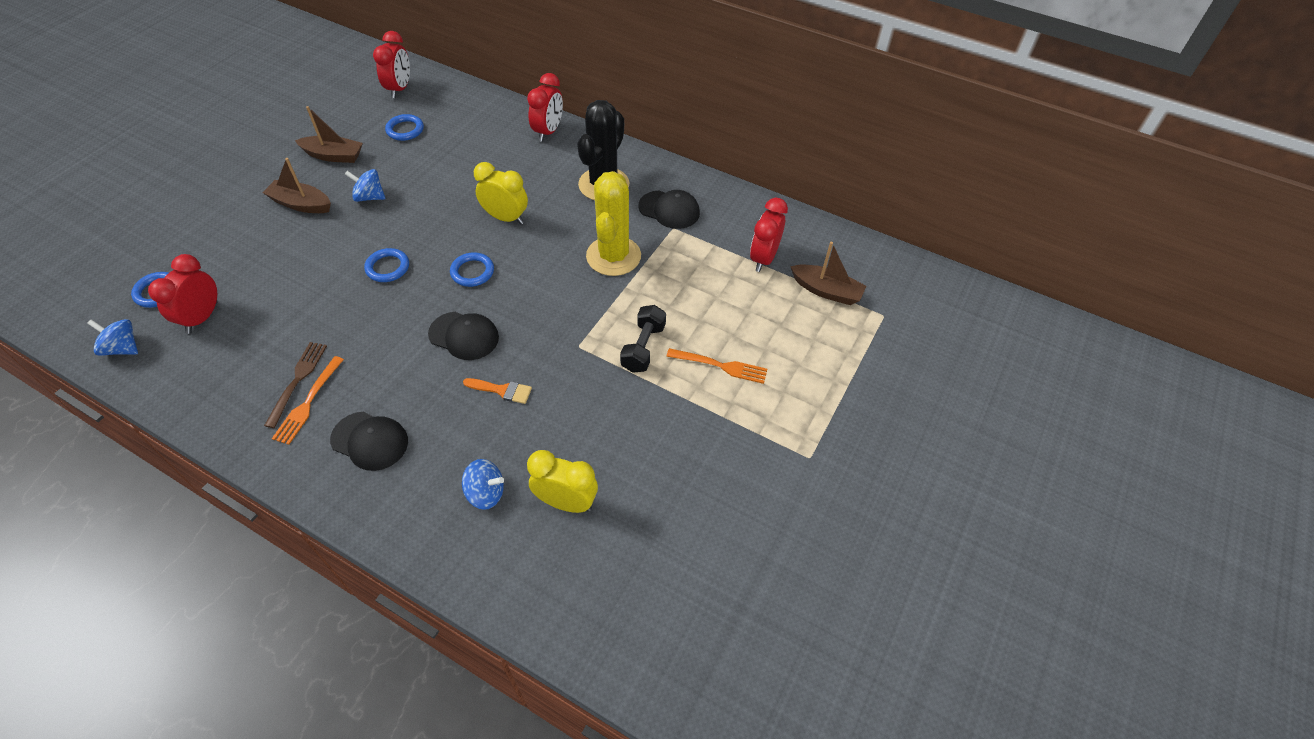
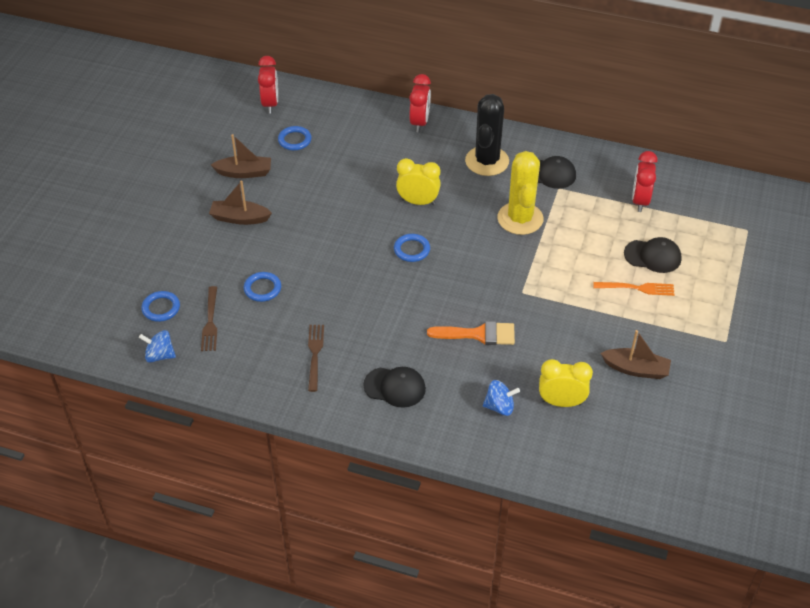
camera: 10 degrees left, 5 degrees down
(202, 317) = (210, 321): red clock -> brown fork
(308, 402) = (332, 369): orange fork -> none
(369, 197) = (295, 203): blue spinning top -> none
(387, 267) = (341, 258): blue ring -> blue ring (262, 288)
(464, 336) = (429, 300): black cap -> black cap (653, 256)
(502, 390) = (478, 334): orange brush -> orange brush, size x1.59
(643, 347) = (573, 285): black dumbbell -> none
(826, 291) = (698, 218): brown boat -> brown boat (636, 369)

